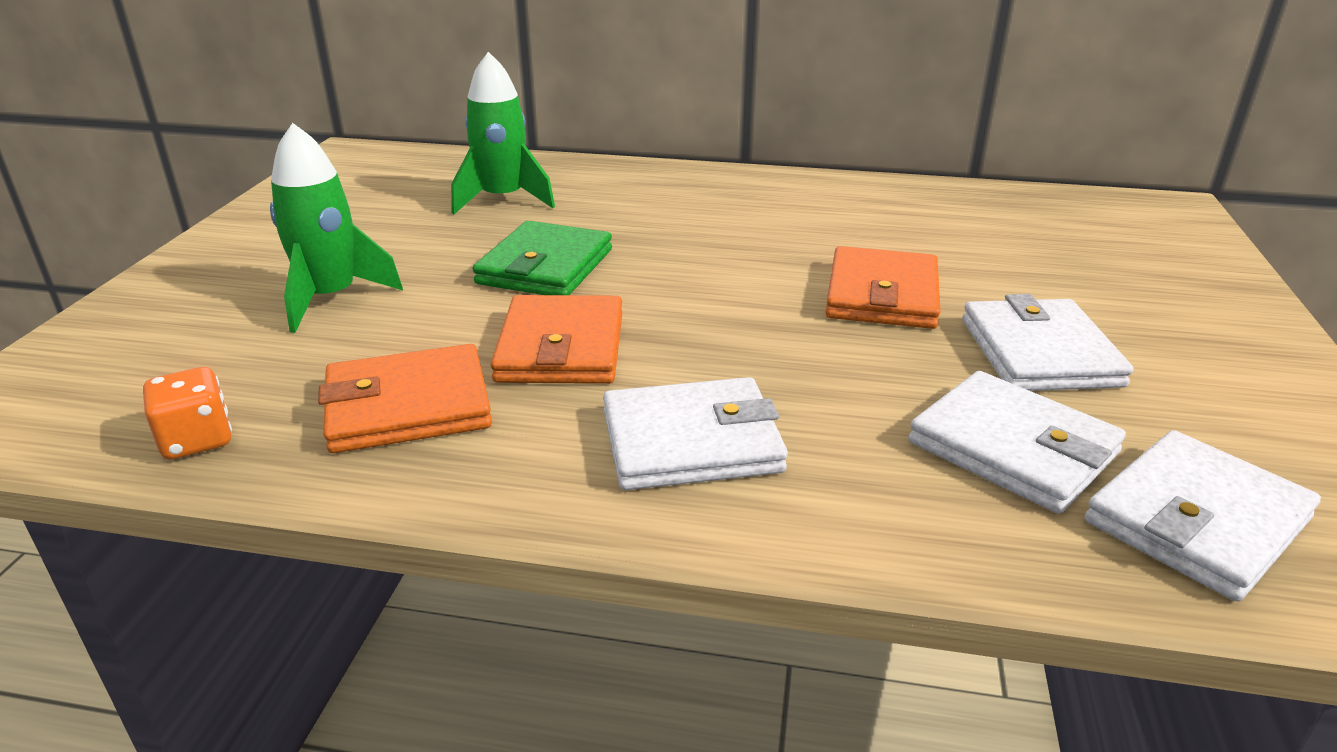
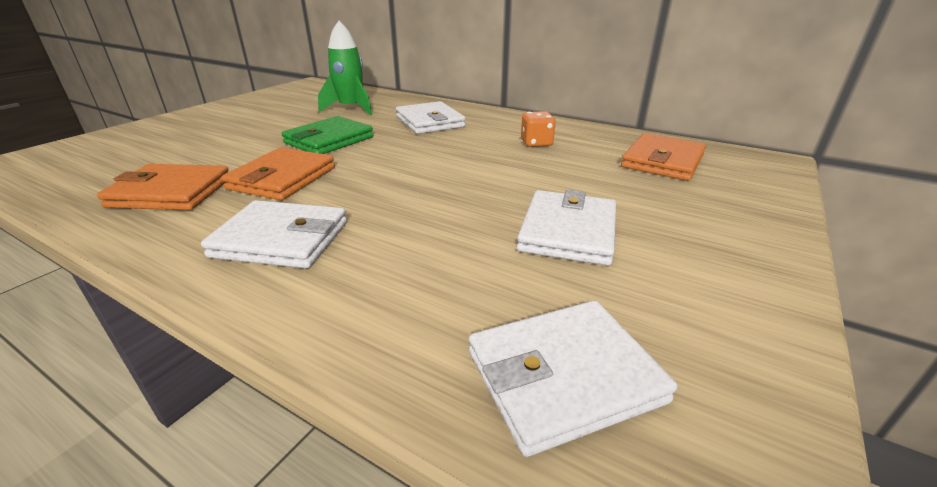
camera: 20 degrees right, 0 degrees up
(197, 440) = (62, 190): orange dice -> orange dice (536, 143)
(331, 298) = (211, 139): green rocket -> none
(882, 295) = (499, 181): orange wallet -> orange wallet (662, 161)
(1012, 448) = (476, 288): white wallet -> white wallet (429, 122)

